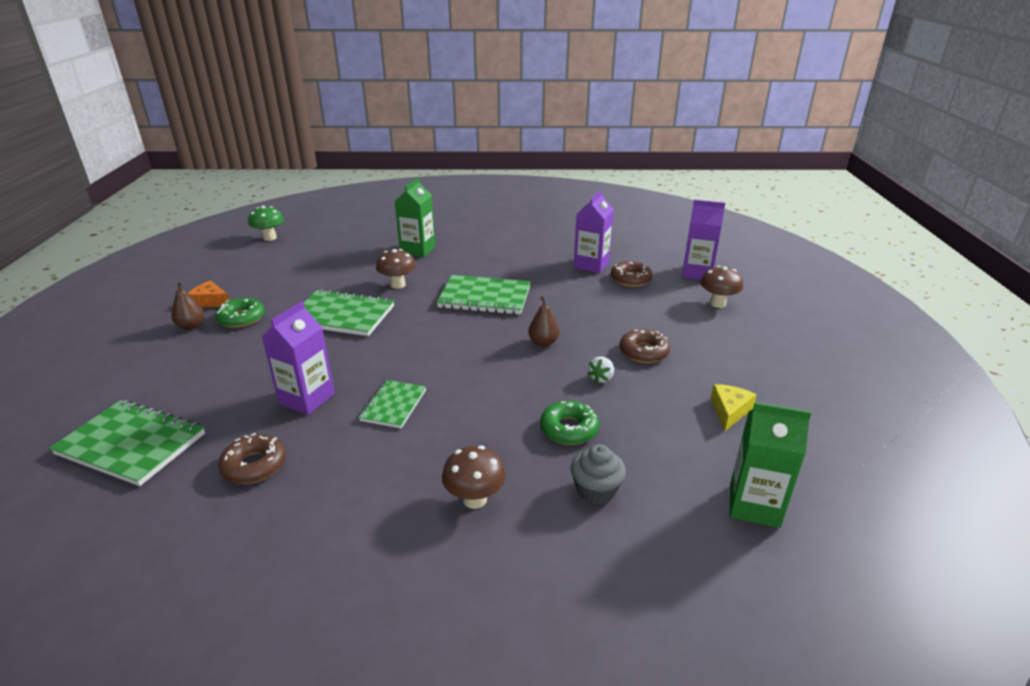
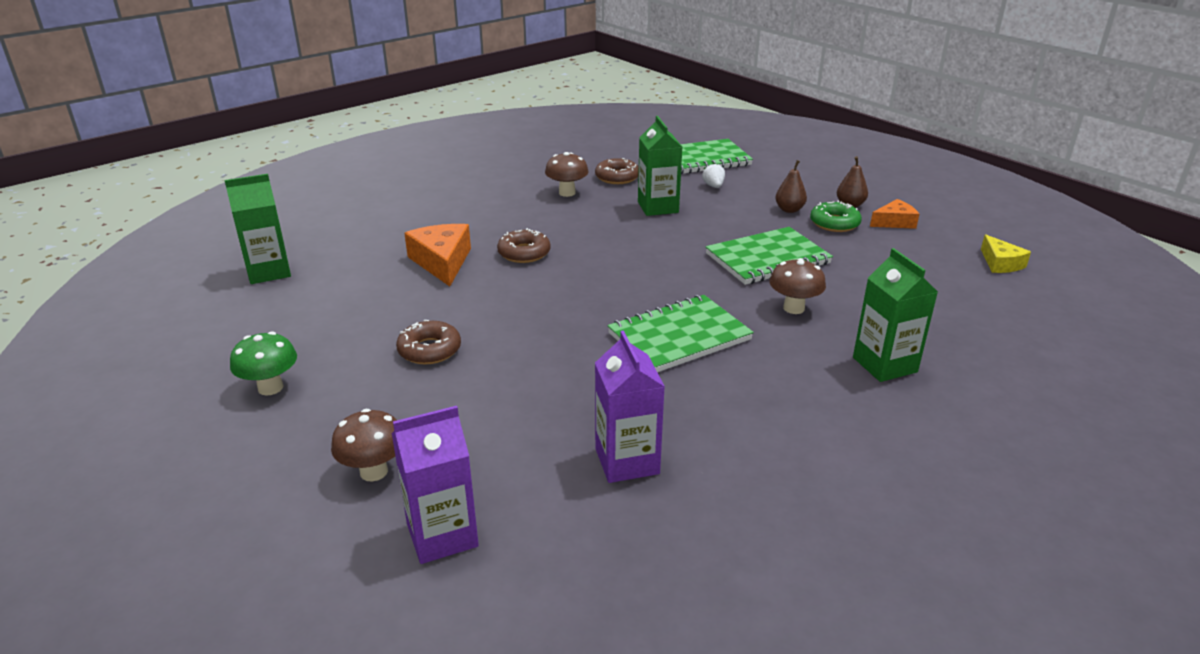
camera: 140 degrees right, 0 degrees up
(270, 238) = (1065, 295): green mushroom -> green mushroom (270, 388)
(307, 398) = (658, 207): purple carton -> green carton
(394, 405) = (592, 226): green notebook -> none
(475, 499) = (465, 211): brown mushroom -> brown mushroom (567, 193)
(543, 343) = (544, 315): brown pear -> brown pear (789, 210)
(569, 429) = (442, 262): green donut -> orange cheese
(596, 490) = (390, 240): grey cupcake -> none
(601, 378) = (451, 307): white strawberry -> white strawberry (713, 186)
(630, 279) = (538, 460): brown donut -> brown donut (524, 253)
(729, 411) = (307, 327): yellow cheese -> yellow cheese (1000, 263)

